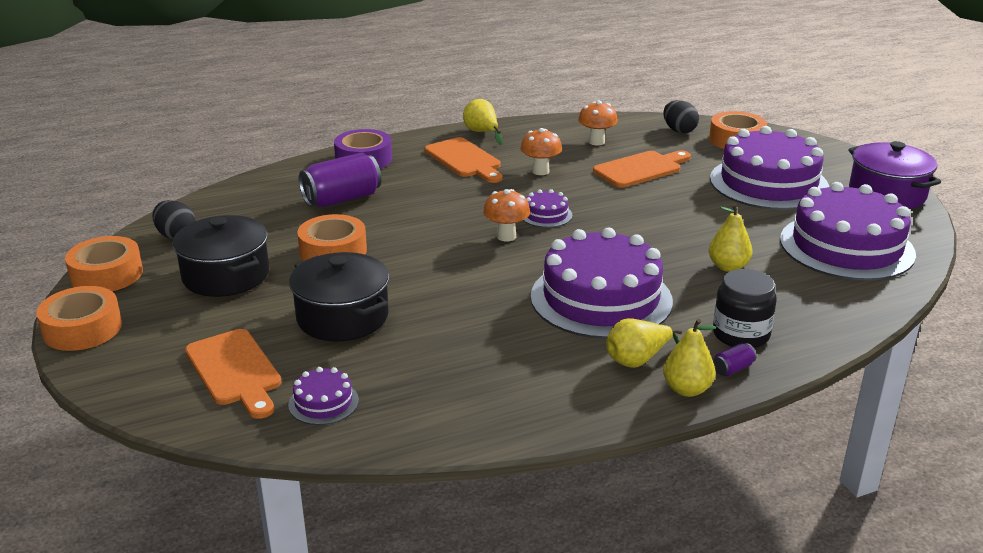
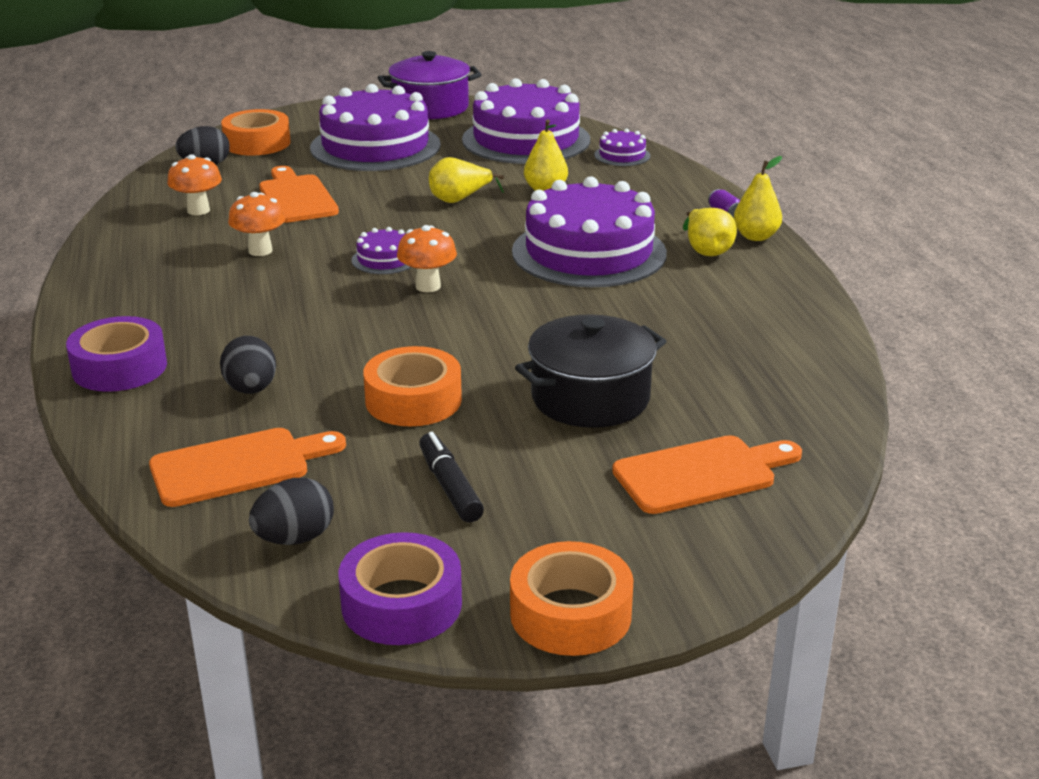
camera: 80 degrees left, 0 degrees up
(107, 275) = (401, 604): orange tape -> purple tape
(226, 275) = (450, 486): black pot -> black marker
(323, 402) = (771, 414): purple cake -> purple cake (622, 155)
(342, 199) = (251, 389): purple can -> black egg
(465, 160) = (185, 294): orange cutting board -> orange cutting board (238, 466)
(482, 133) = (102, 275): yellow pear -> yellow pear (459, 199)
(740, 335) = (670, 203): black jar -> none

